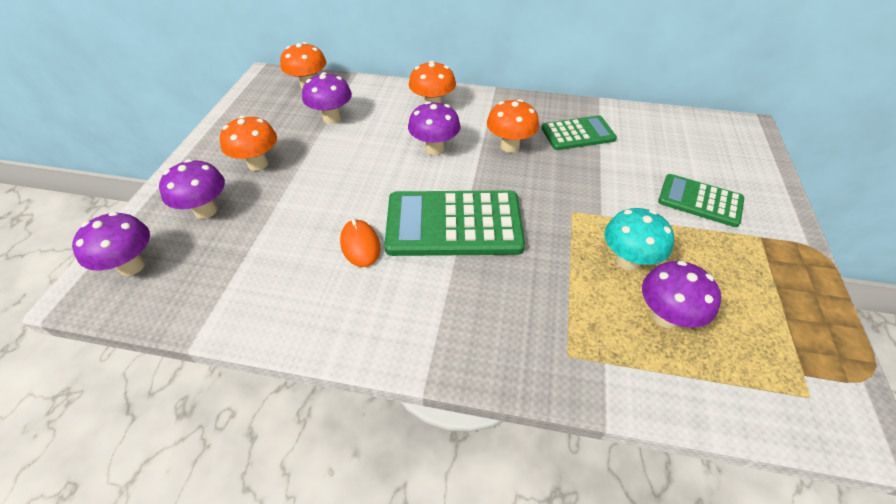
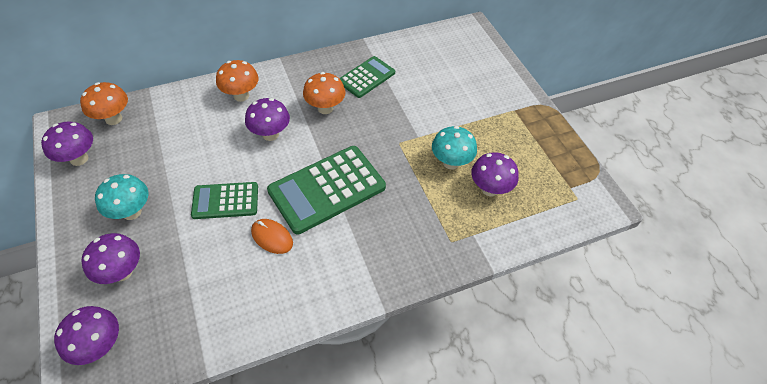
camera: 35 degrees left, 5 degrees up
(258, 164) = (132, 212): orange mushroom -> turquoise mushroom
(332, 118) = (162, 142): purple mushroom -> purple mushroom (79, 159)
(700, 201) = (470, 99): green calculator -> green calculator (225, 201)

